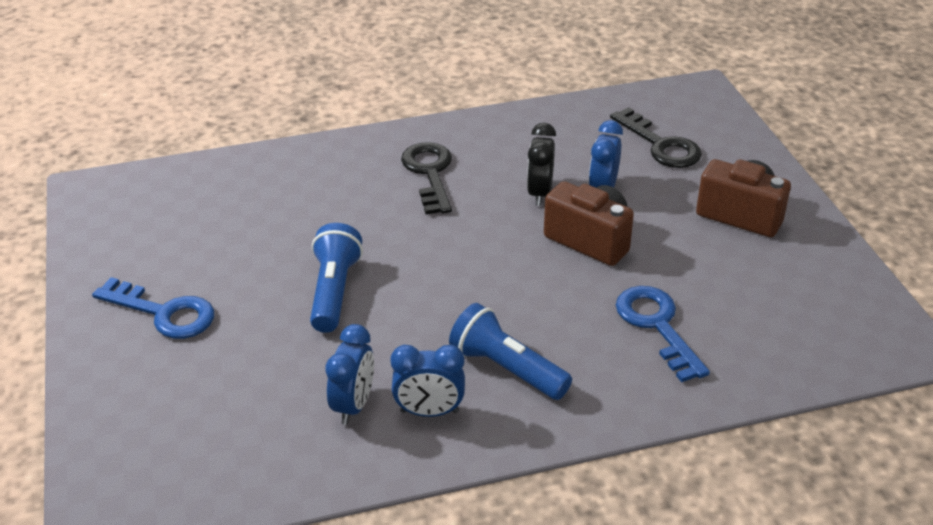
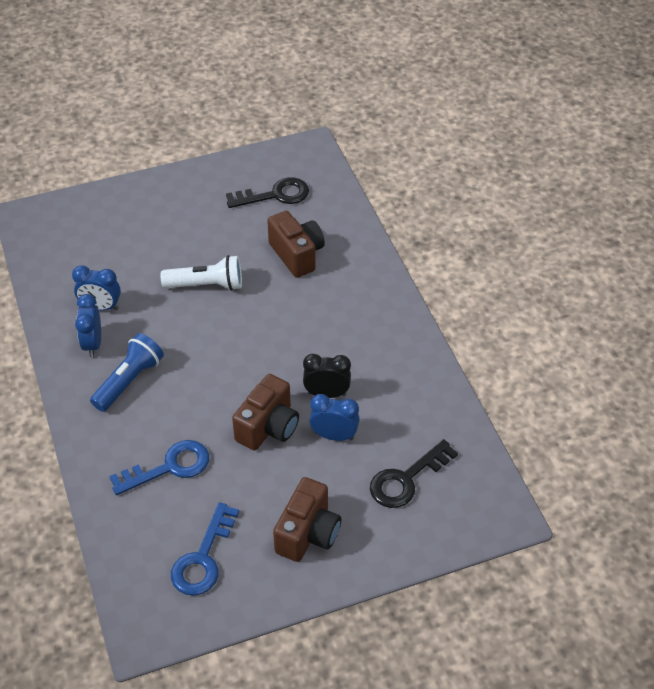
camera: 85 degrees right, 10 degrees up
(164, 313) = (185, 208): blue key -> blue key (203, 558)
(299, 208) = (297, 255): none -> brown camera
(334, 291) = (207, 285): blue flashlight -> white flashlight
(429, 173) = (346, 324): black key -> black key (275, 195)

